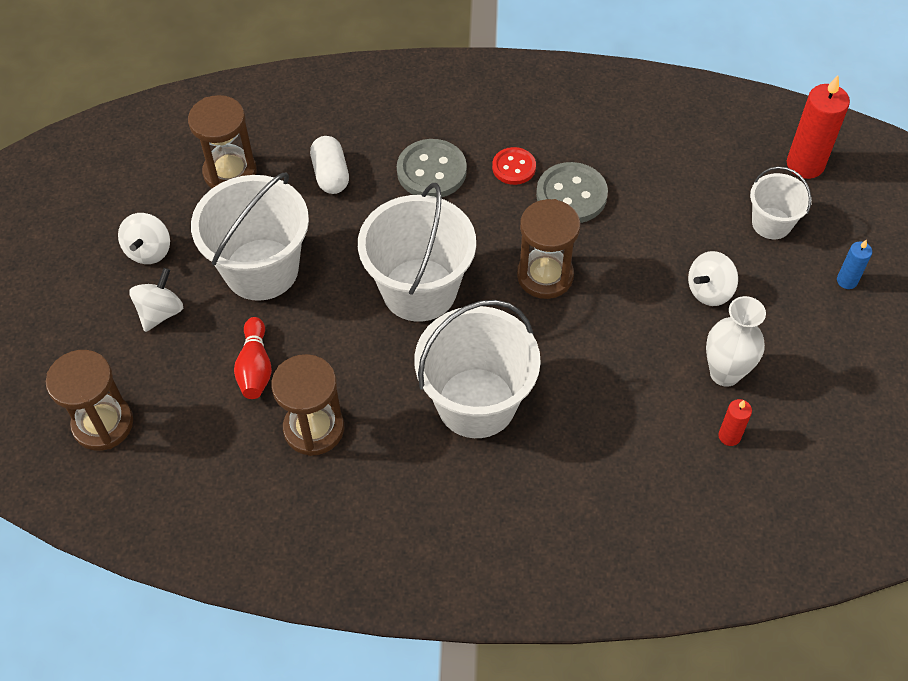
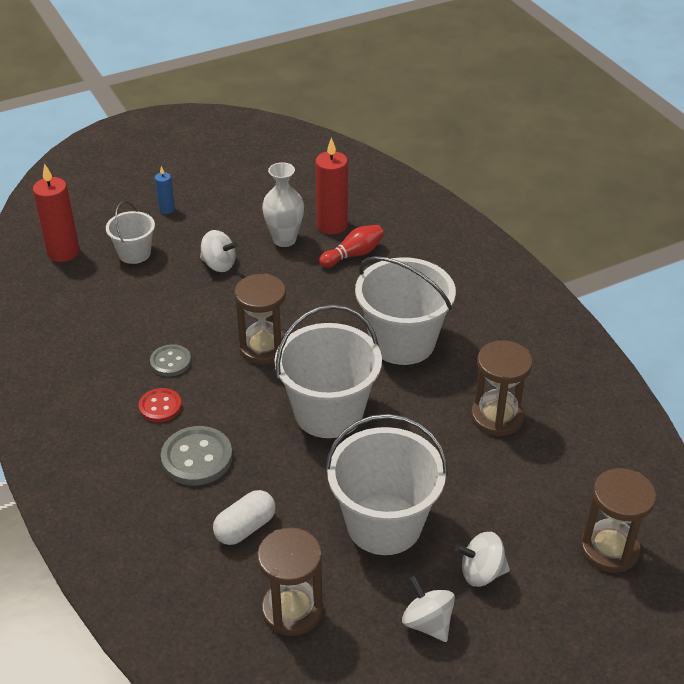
camera: 120 degrees left, 15 degrees down
(149, 251) = (427, 623): white spinning top -> white spinning top turned 105 degrees counterclockwise
(255, 368) = (478, 478): red bowling pin -> red bowling pin (353, 255)
(571, 195) = (170, 362): grey button -> grey button, size x0.63
(729, 436) = (332, 225): red candle -> red candle, size x1.93

